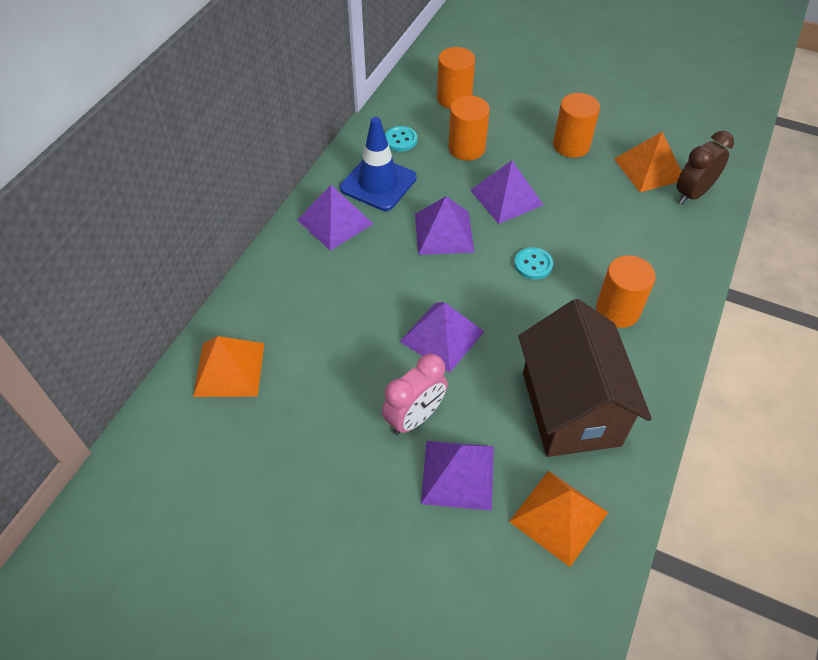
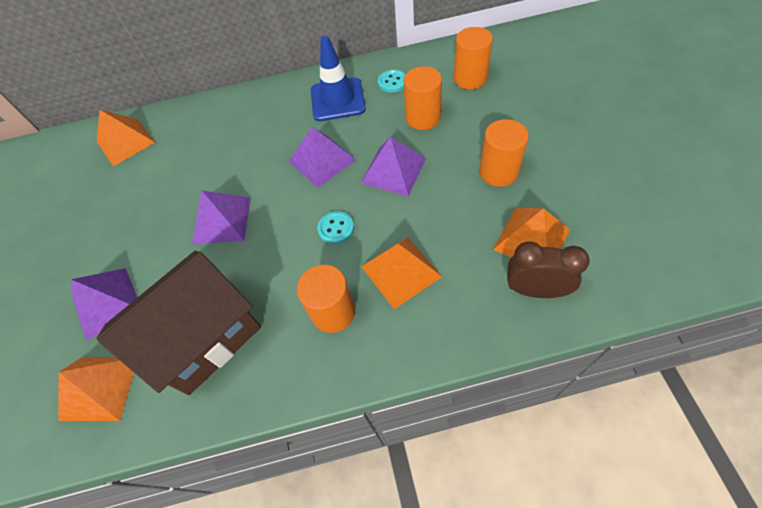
camera: 60 degrees right, 5 degrees up
(335, 221) = (282, 104): purple pyramid -> none
(414, 417) = (141, 250): pink clock -> none
(614, 250) = (401, 271): none -> orange pyramid

